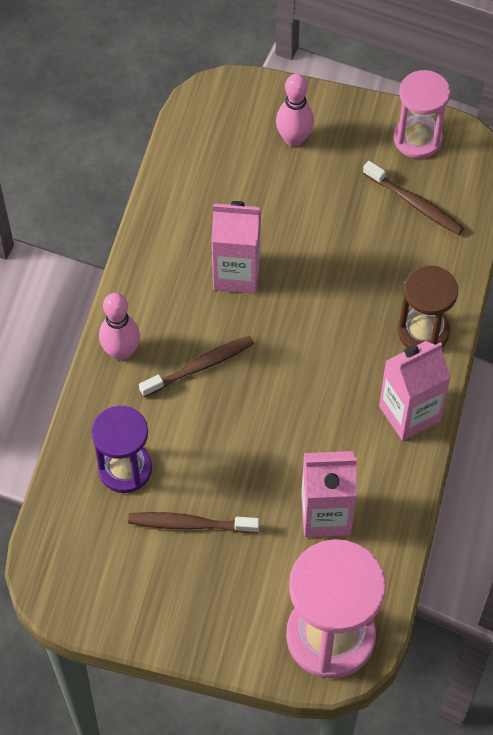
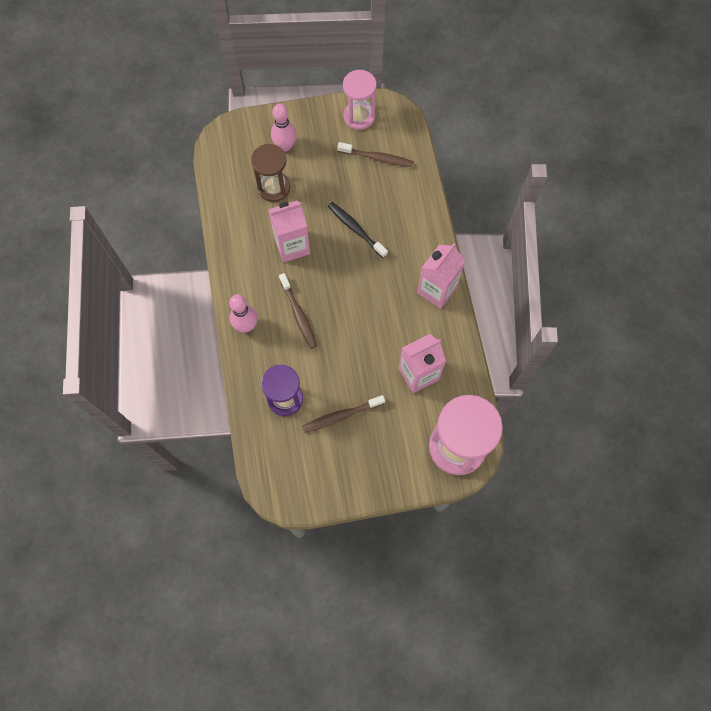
camera: 25 degrees left, 10 degrees up
(200, 366) = (298, 314): brown toothbrush -> brown toothbrush turned 120 degrees clockwise
(336, 287) = (356, 229): none -> black toothbrush
(423, 331) = (420, 236): brown hourglass -> brown hourglass (274, 188)

